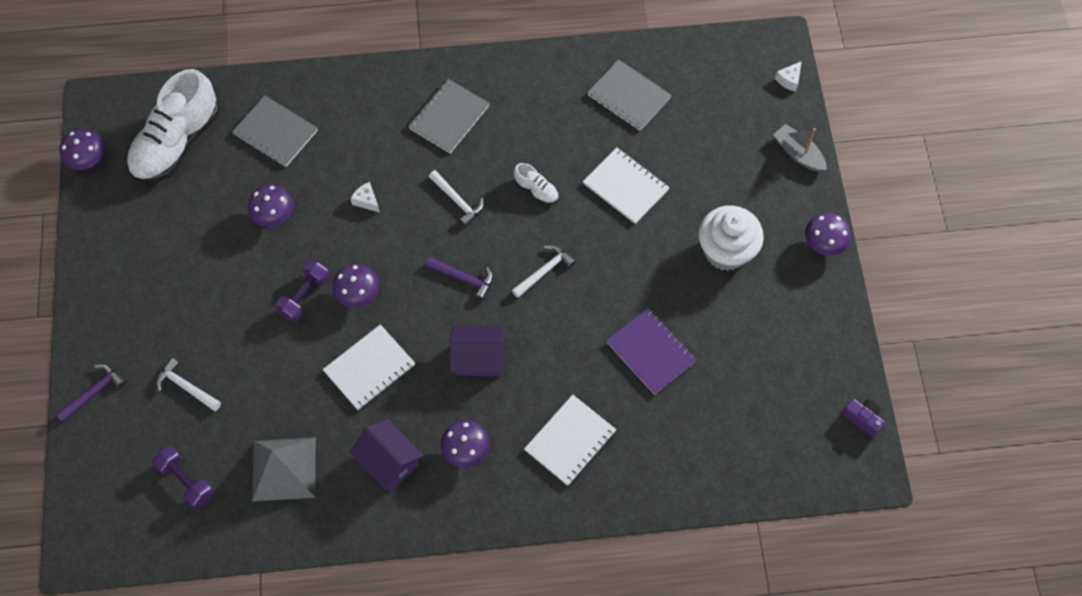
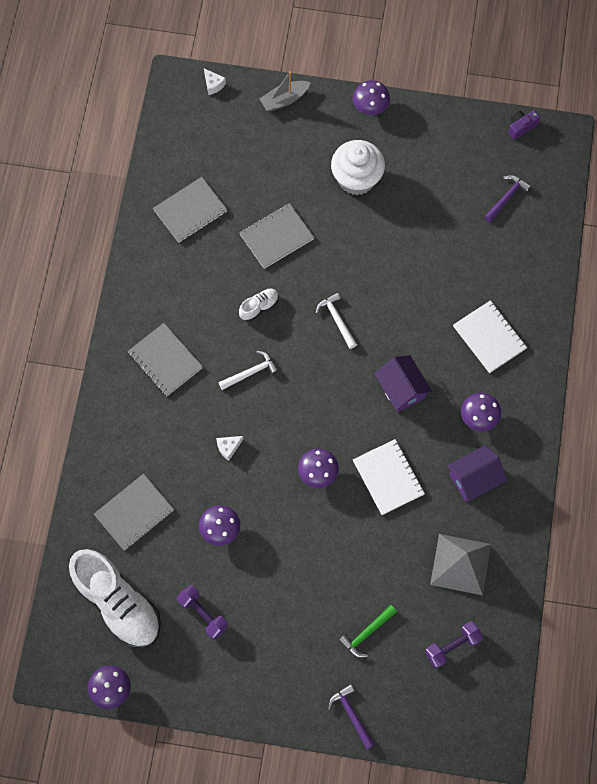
camera: 75 degrees left, 5 degrees up
(186, 387) = (366, 633): white hammer -> green hammer
(304, 296) = (307, 518): purple dumbbell -> purple dumbbell (203, 614)
(464, 278) = (326, 384): purple hammer -> purple hammer (506, 197)
(478, 358) = (401, 389): purple house -> purple house turned 45 degrees counterclockwise
(625, 187) = (276, 237): white notebook -> grey notebook
(650, 352) = (429, 258): purple notebook -> none

